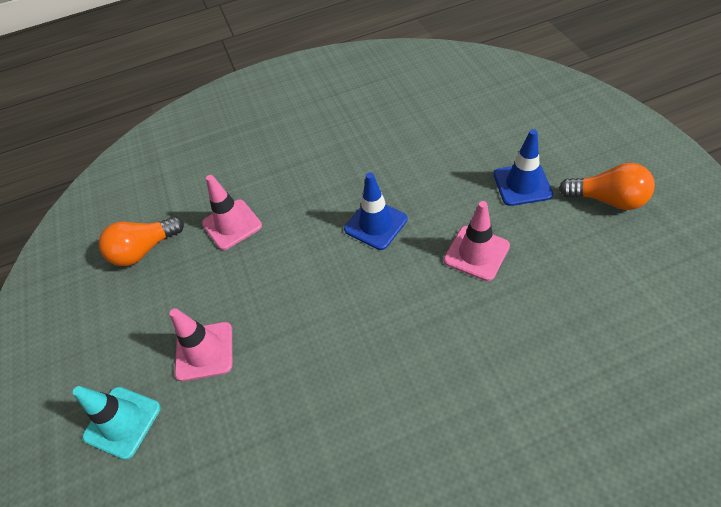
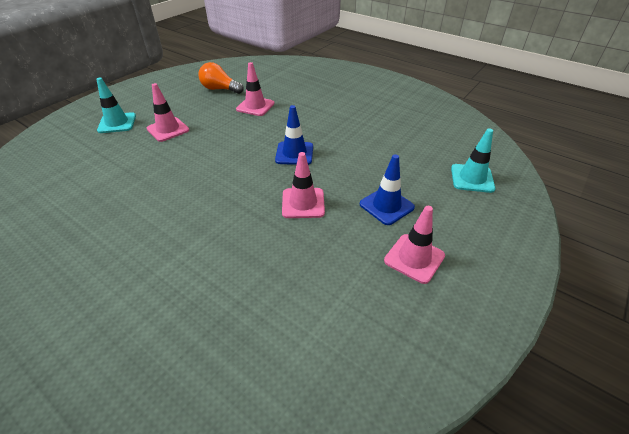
camera: 50 degrees right, 10 degrees down
(518, 102) = (472, 178): none -> turquoise traffic cone
(607, 200) = (414, 258): orange light bulb -> pink traffic cone

